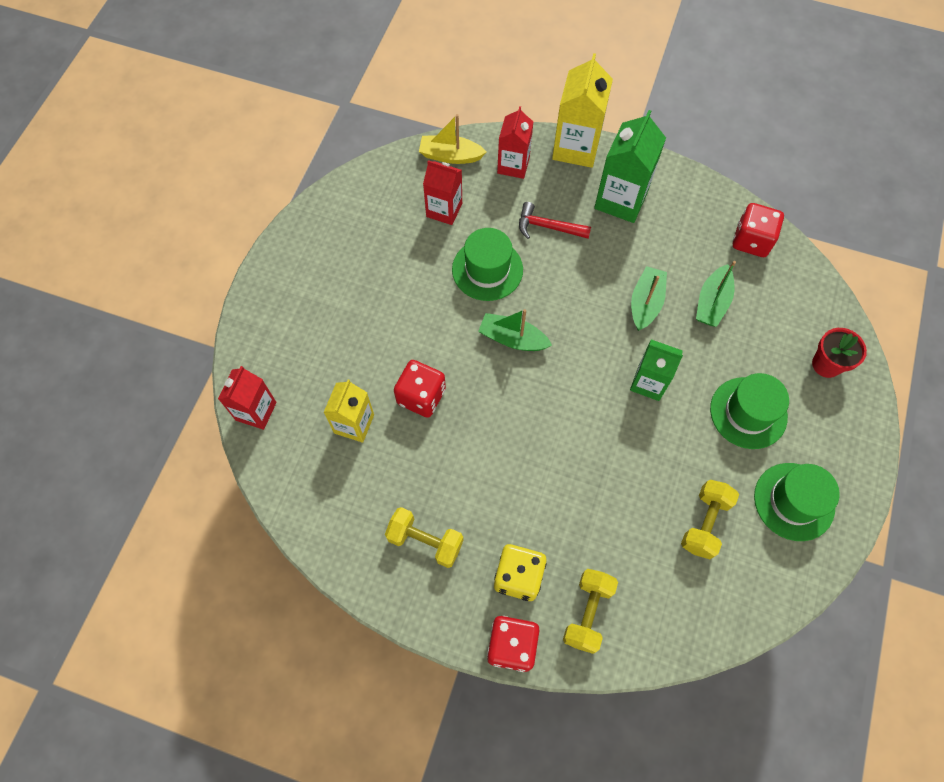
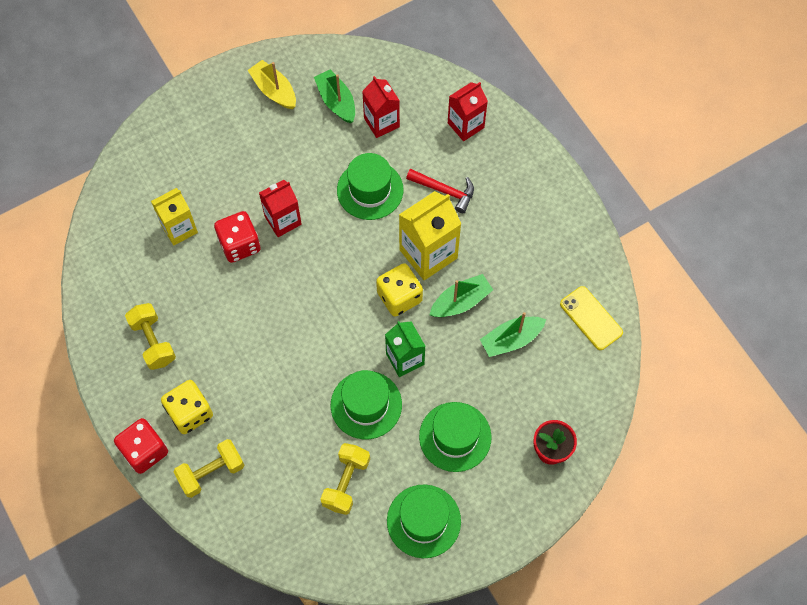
camera: 40 degrees right, 0 degrees up
(256, 411) = (125, 171): red carton -> red carton (283, 220)
(450, 156) = (425, 84): yellow boat -> yellow boat (274, 90)
(512, 339) = (339, 253): green boat -> green boat (336, 101)
(547, 227) = (445, 191): red hammer -> red hammer turned 150 degrees clockwise
(576, 147) = (527, 146): yellow carton -> yellow carton (428, 254)
(595, 336) = (399, 297): none -> yellow dice
(621, 200) = (521, 212): green carton -> none
(656, 445) = (366, 405): none -> green hat
(704, 523) = (346, 482): yellow dumbbell -> yellow dumbbell turned 45 degrees counterclockwise
(751, 241) = (591, 318): red dice -> yellow phone

